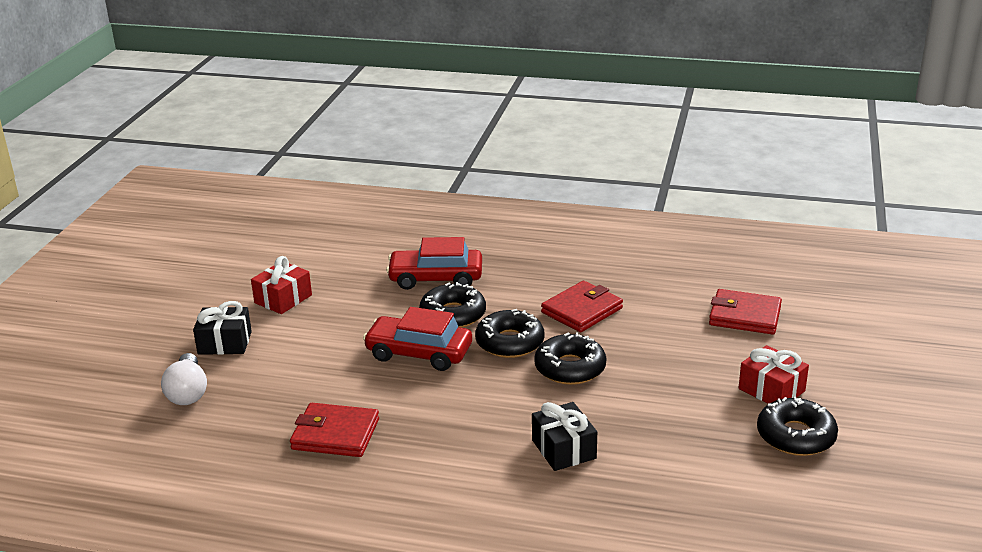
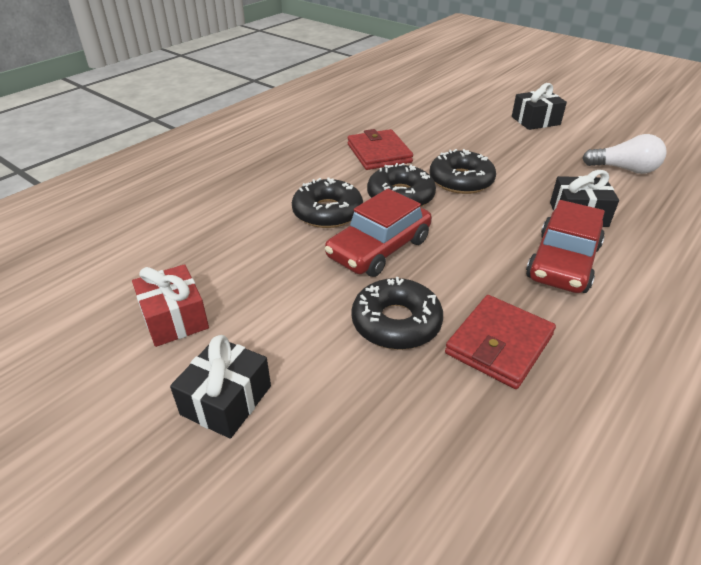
camera: 65 degrees left, 10 degrees up
(188, 392) = (323, 473): white light bulb -> white light bulb (624, 169)
(436, 278) = (251, 204): red car -> red car (563, 262)
(744, 316) = (439, 103): red wallet -> none
(771, 390) = (535, 121): red gift -> black gift
(795, 436) = (593, 129): black donut -> black donut (396, 323)

